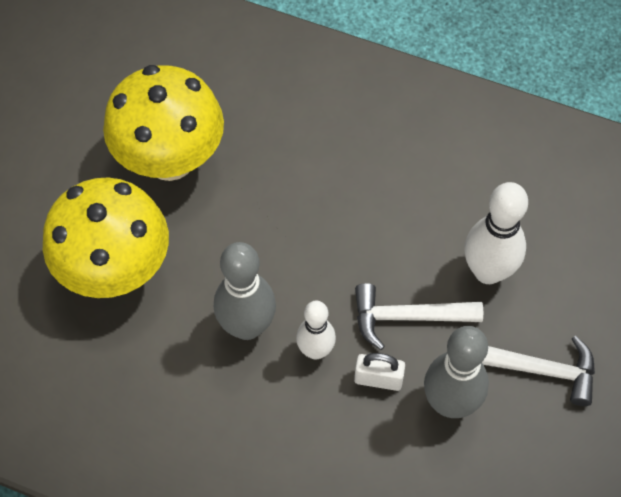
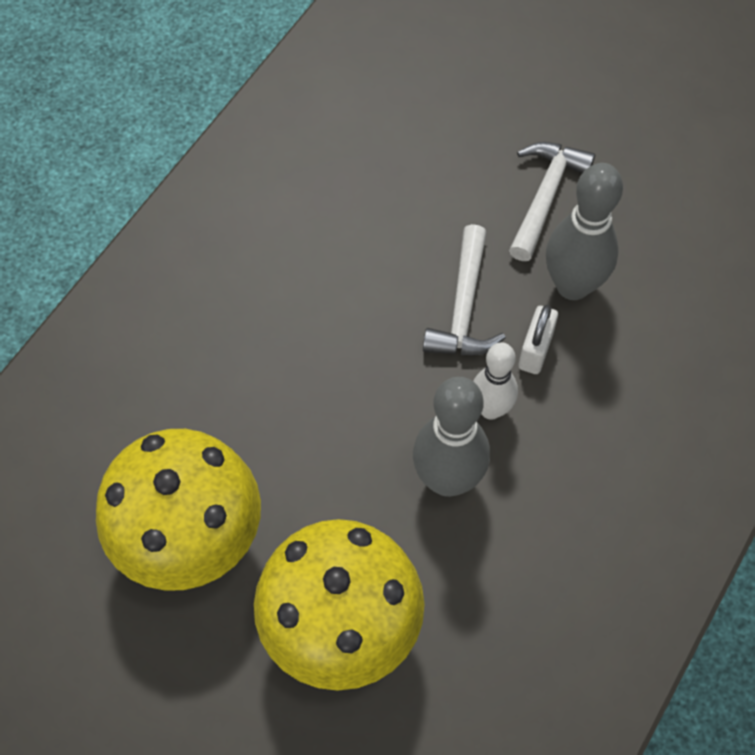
camera: 80 degrees left, 0 degrees up
(488, 271) = (421, 219): white bowling pin -> none

